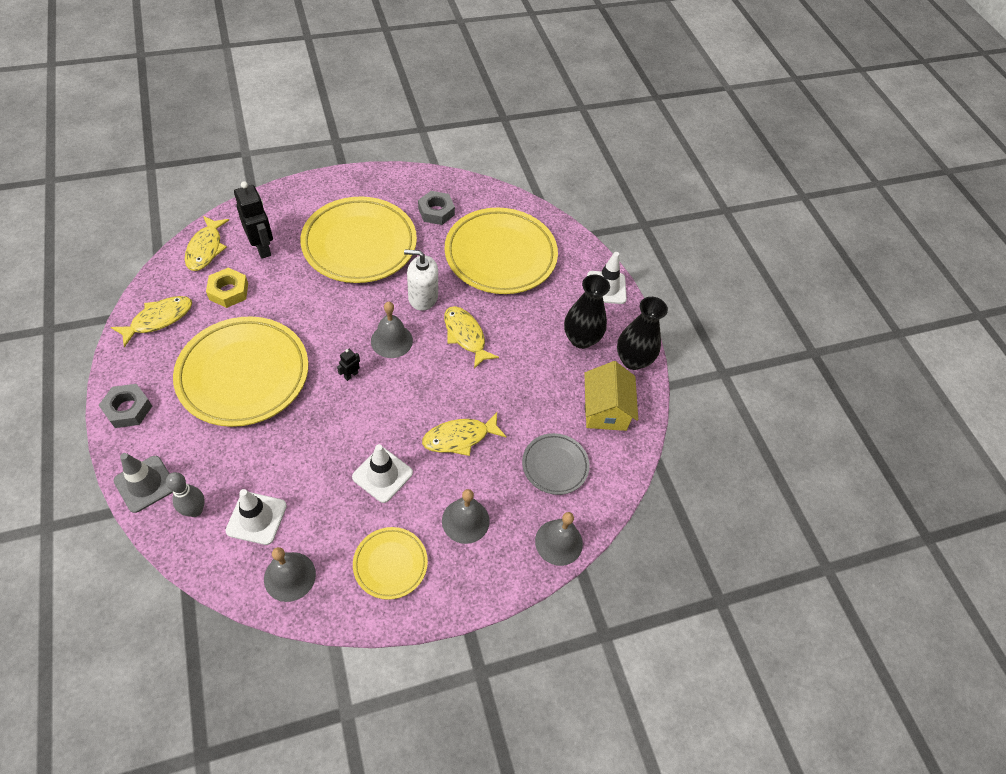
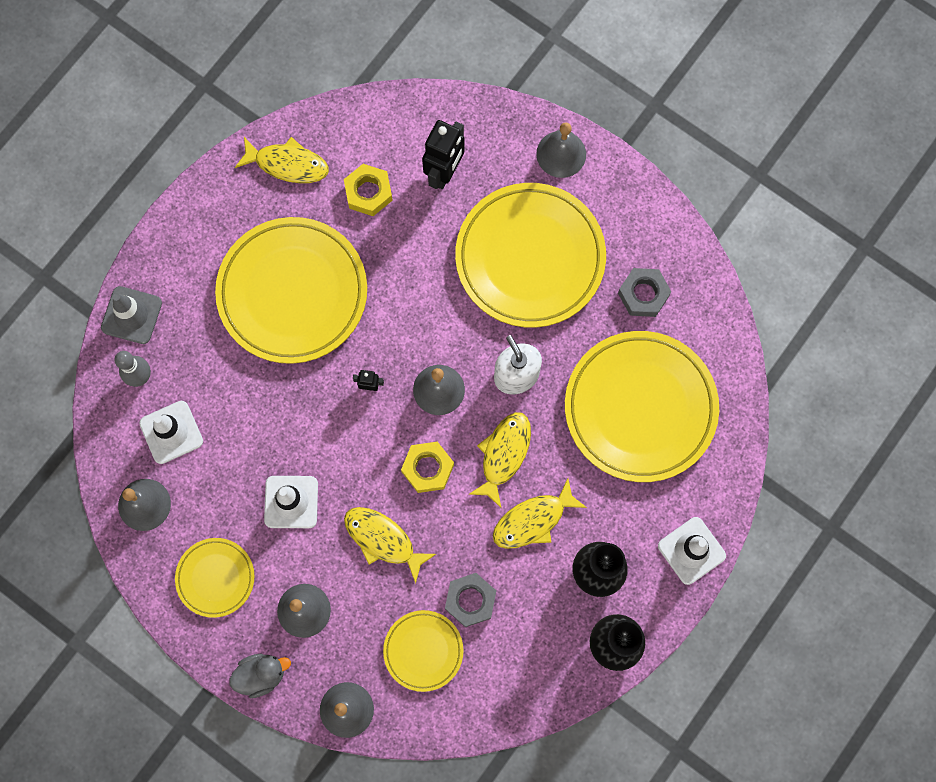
camera: 60 degrees right, 20 degrees up
(128, 409) = (183, 232): grey nut -> grey nut (470, 600)
(206, 249) = (398, 123): yellow fish -> yellow fish (533, 520)
(316, 192) = (561, 154): none -> grey bell
(436, 380) = (427, 468): none -> yellow nut
(488, 583) = (261, 674): none -> grey duck
(555, 465) = (423, 651): grey plate -> yellow plate
(605, 410) = (527, 656): yellow house -> none

